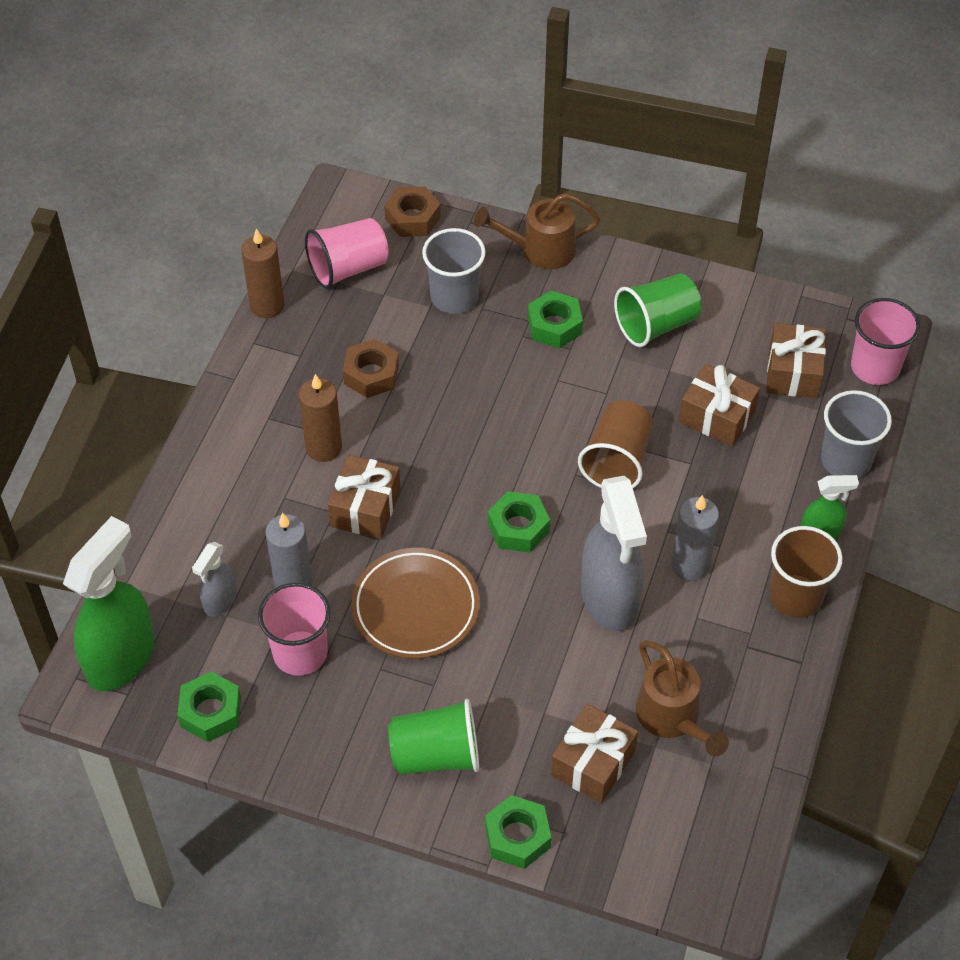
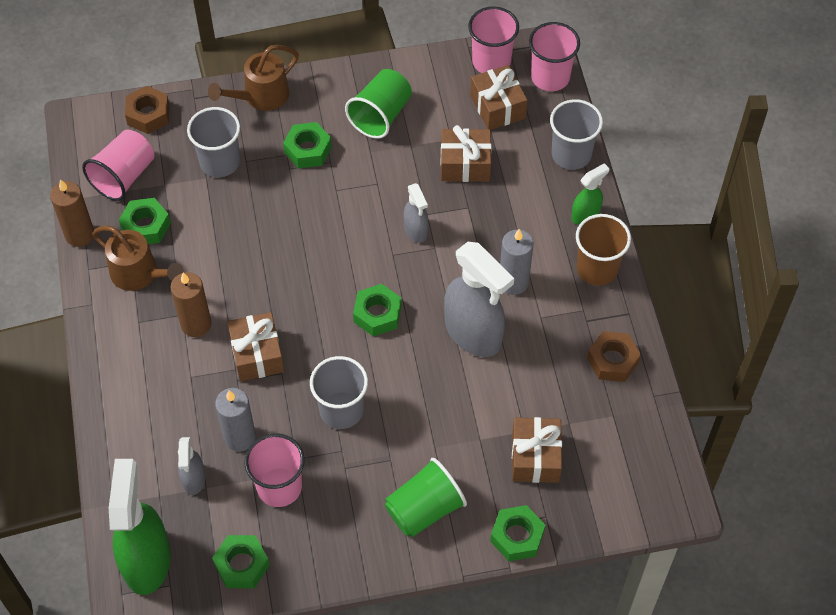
camera: 30 degrees left, 5 degrees up
(337, 327) = (146, 226): none -> green nut
(371, 374) = (195, 251): brown nut -> brown nut (612, 360)
(415, 607) = (341, 410): brown plate -> grey cup
(617, 461) = (416, 230): brown cup -> grey spray bottle
(673, 719) = (569, 397): brown watering can -> brown watering can (140, 274)
(817, 322) = (491, 62): none -> pink cup

